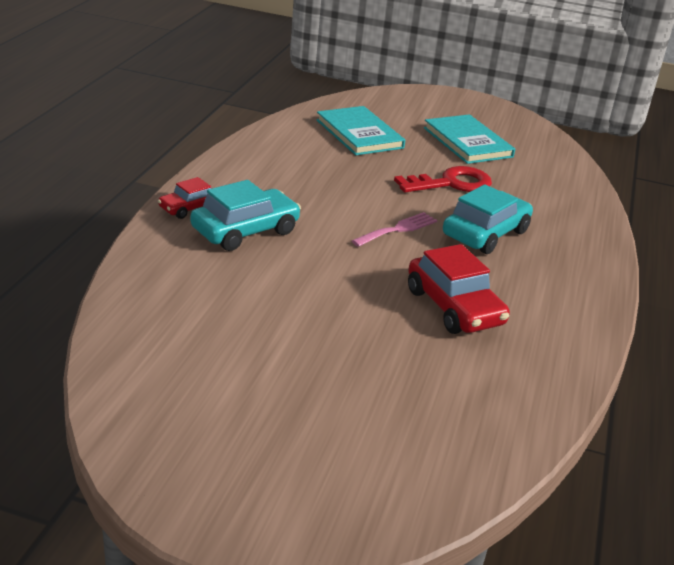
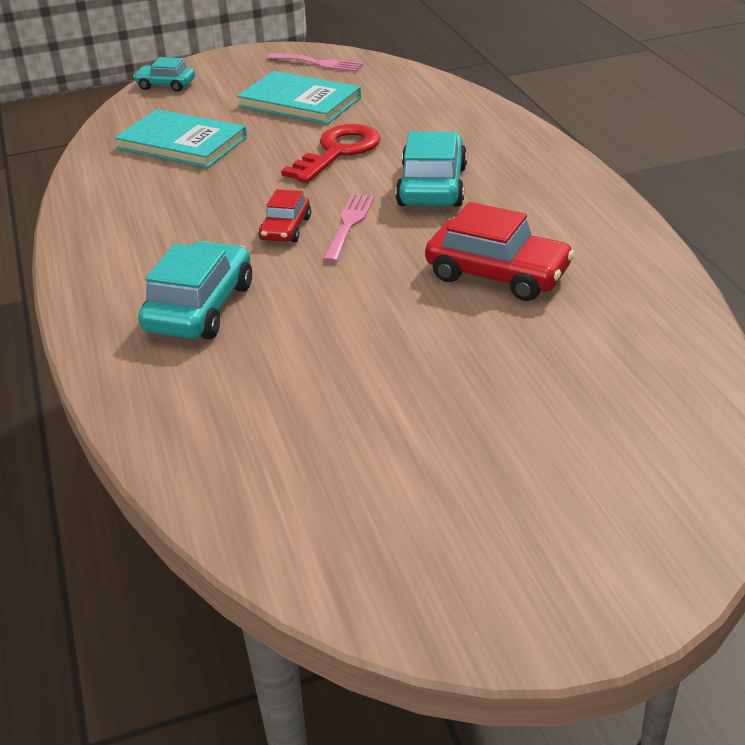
camera: 30 degrees left, 5 degrees up
(188, 208) = (104, 315): red car -> red car (286, 229)
(395, 96) = (166, 85): none -> turquoise car
(513, 124) = (318, 63): none -> pink fork

